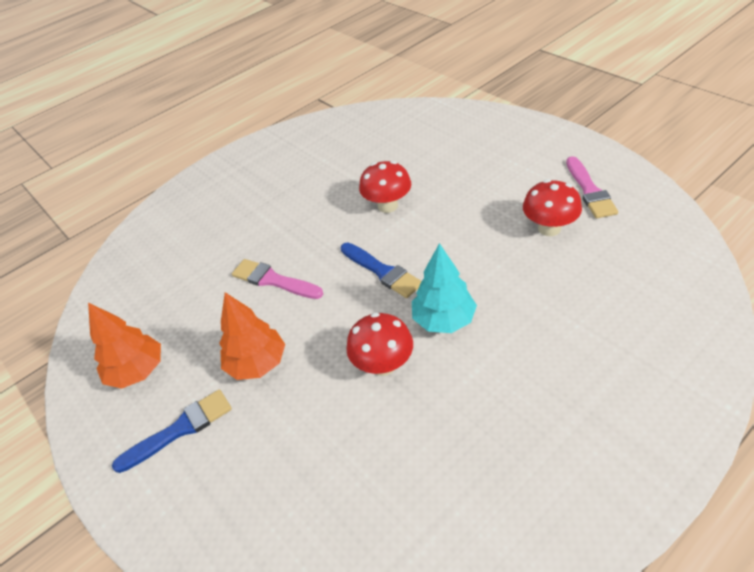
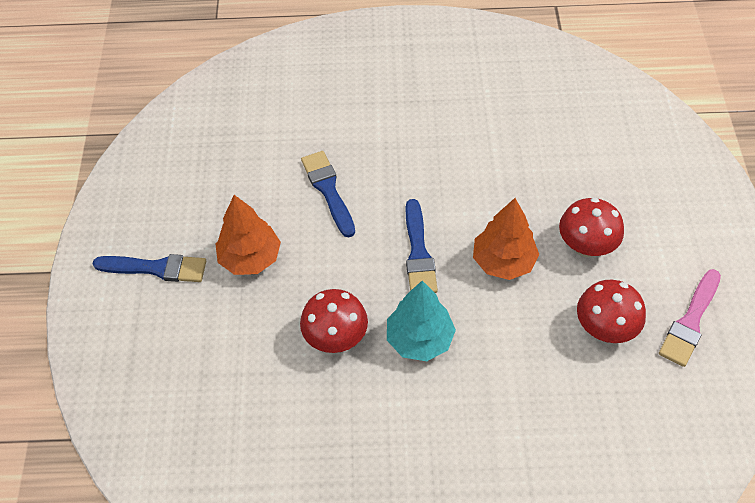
camera: 35 degrees right, 10 degrees up
(137, 371) = (167, 194): orange tree -> orange tree (503, 261)
(273, 280) = (328, 190): pink brush -> blue brush
(387, 206) = (490, 188): red mushroom -> red mushroom (585, 246)

